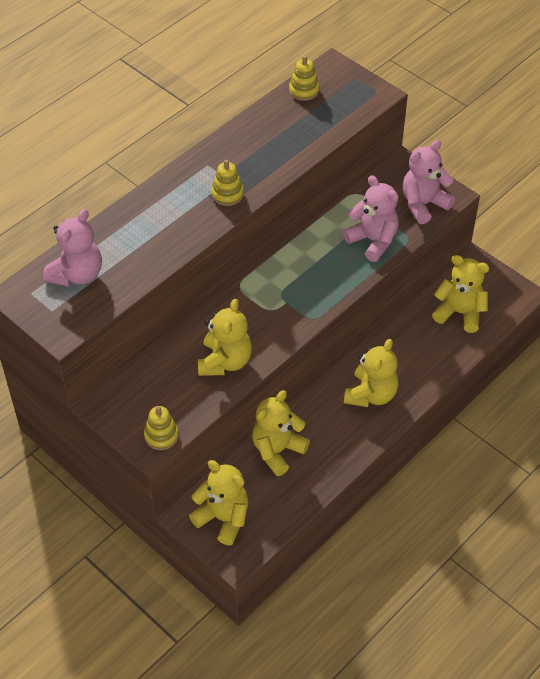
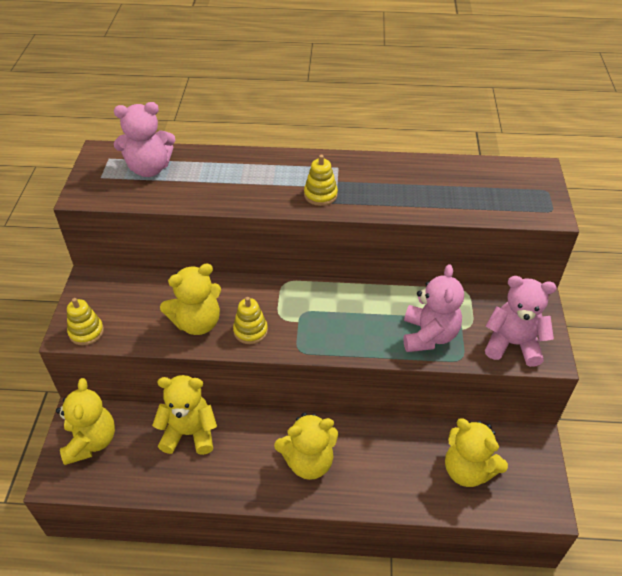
camera: 50 degrees right, 5 degrees down
(303, 90) = (488, 170): yellow stacking toy -> yellow stacking toy (250, 331)
(459, 313) = (468, 470): yellow teddy bear -> yellow teddy bear turned 150 degrees clockwise

